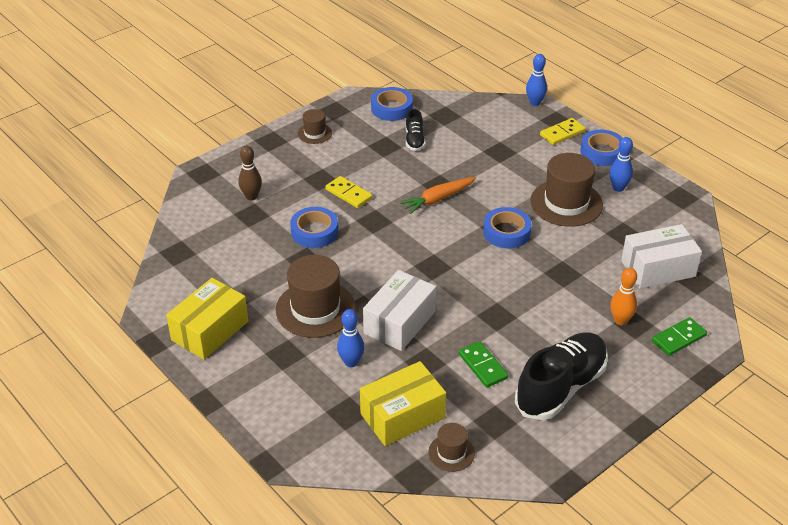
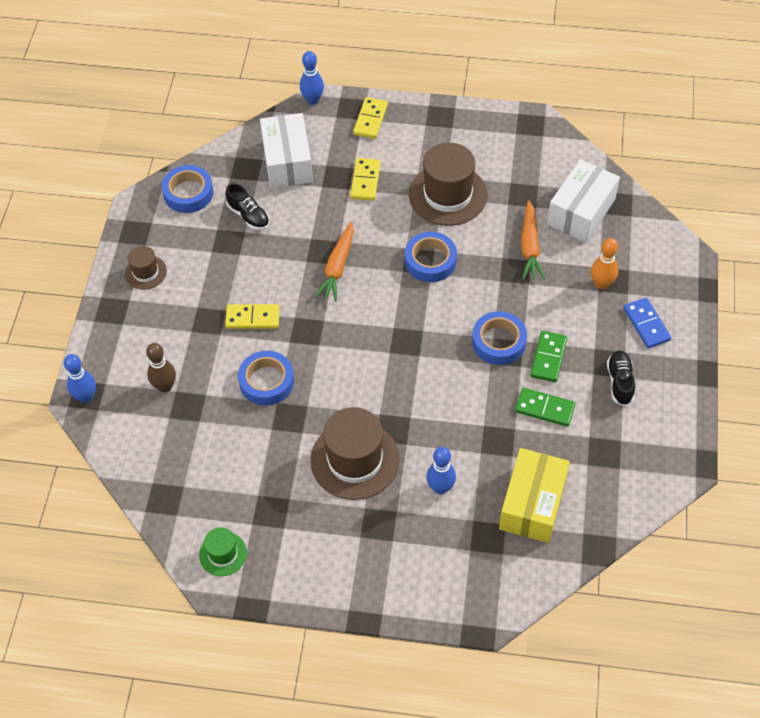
camera: 40 degrees left, 15 degrees up
(172, 303) = (223, 554): none -> green hat
(210, 330) = (288, 553): yellow box -> none
(399, 322) = (438, 418): white box -> white box (287, 162)
(451, 453) = (602, 506): brown hat -> none
(516, 164) = (365, 181): none -> yellow domino
(561, 387) = (620, 382): black shoe -> black shoe, size x0.48
(591, 266) = (530, 247): none -> orange carrot
(602, 152) = (423, 119): blue tape -> blue tape (498, 342)
(618, 188) = (473, 149): blue bowling pin -> blue bowling pin (86, 397)
(626, 366) = (646, 324): none -> blue domino
(678, 338) = (657, 269): green domino -> green domino (548, 358)

